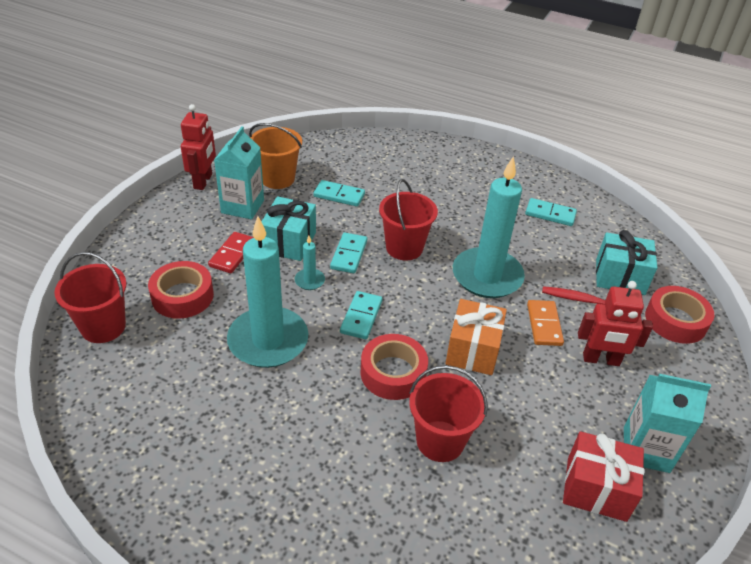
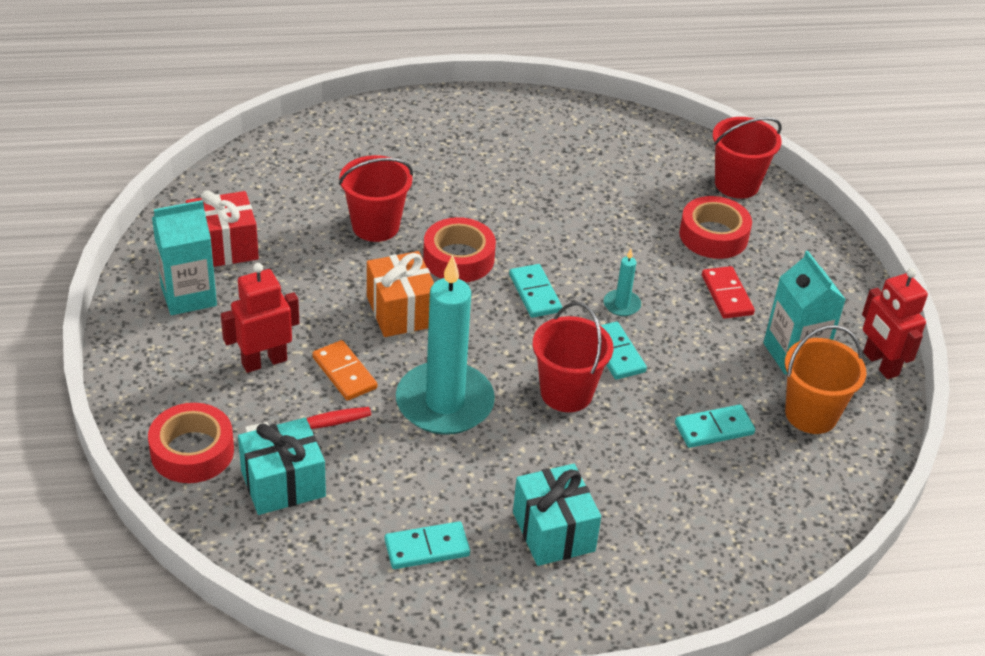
camera: 145 degrees right, 0 degrees up
(268, 340) = (593, 235): turquoise candle -> none
(289, 242) = (691, 336): turquoise gift -> turquoise gift (553, 531)

